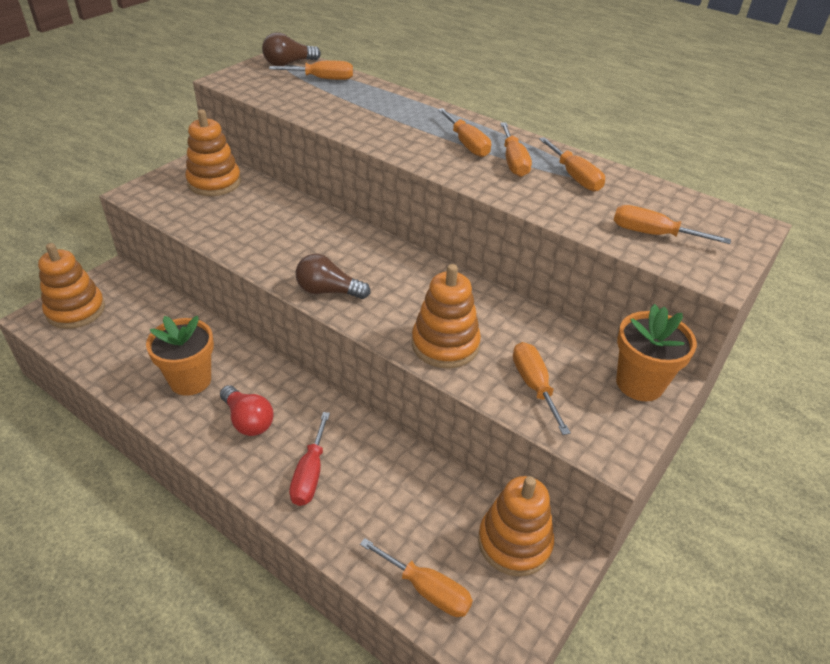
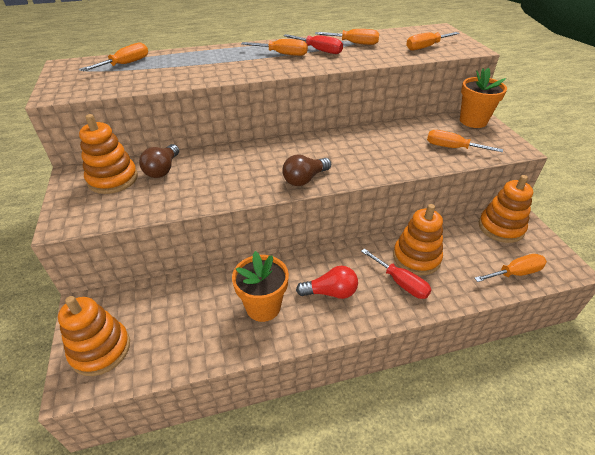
camera: 50 degrees left, 0 degrees up
(288, 63) = (79, 67): brown light bulb -> brown light bulb (163, 169)
(445, 344) = (396, 159): orange stacking toy -> orange stacking toy (416, 258)
(513, 162) = (319, 50): orange screwdriver -> red screwdriver

